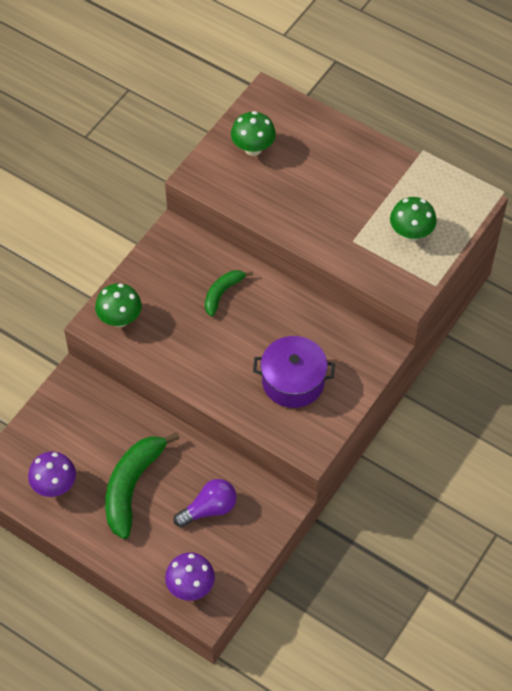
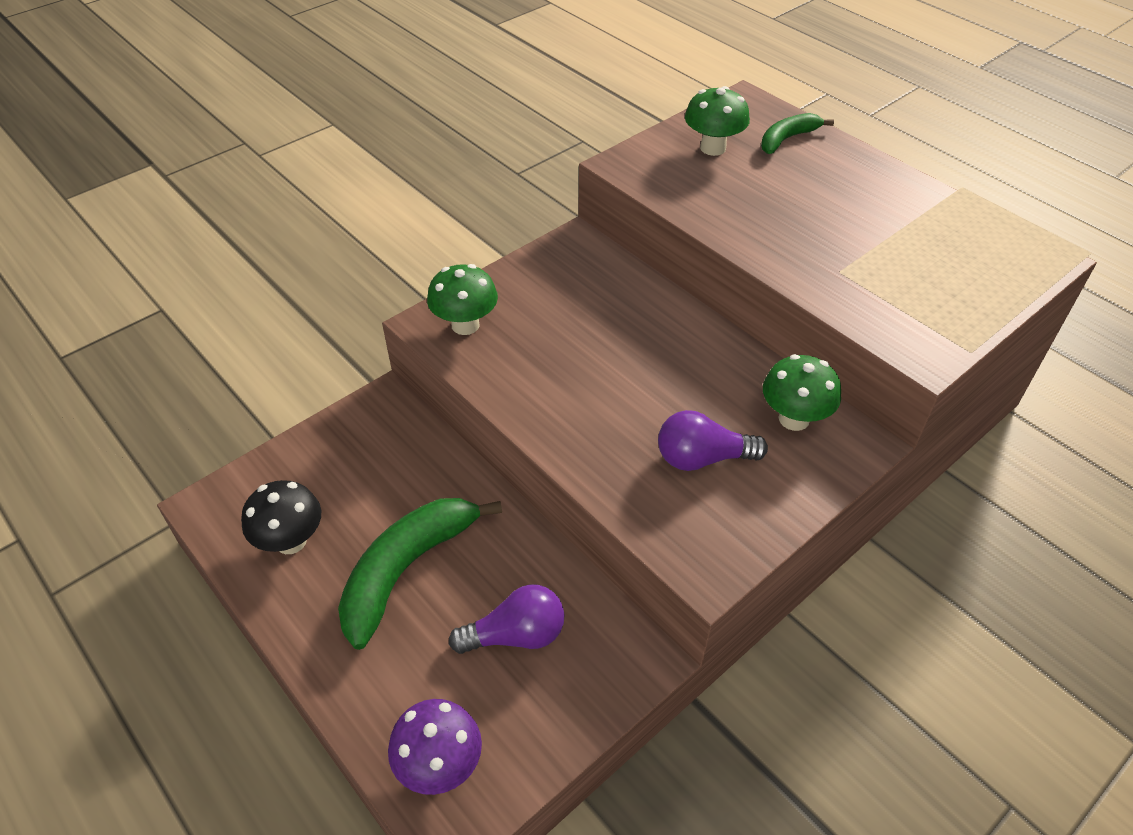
camera: 15 degrees right, 10 degrees down
(54, 486) = (291, 541): purple mushroom -> black mushroom
(222, 293) = (624, 321): green banana -> green banana (787, 139)
(293, 381) = (702, 458): purple pot -> purple light bulb
(411, 233) = (935, 278): green mushroom -> green mushroom (794, 419)

